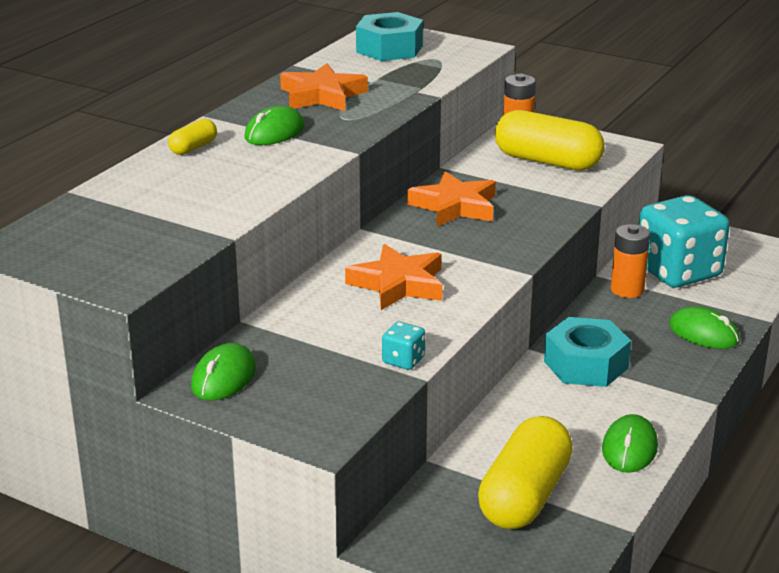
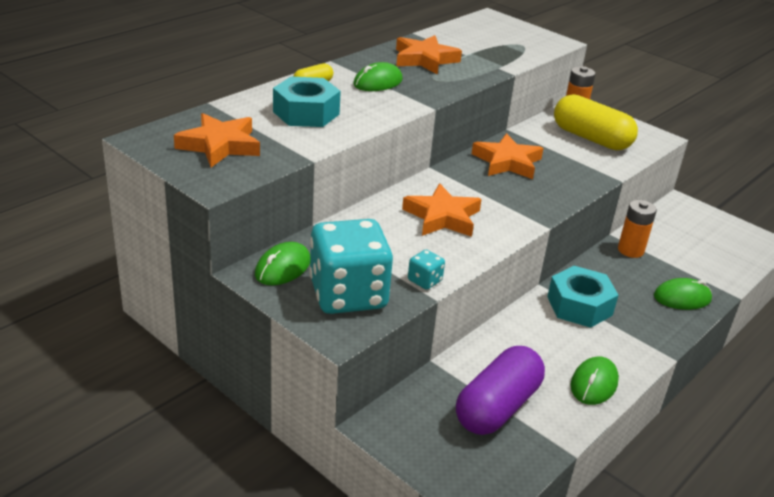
camera: 10 degrees right, 5 degrees up
(108, 240) = (220, 145): none -> orange star
(389, 49) = (489, 31): turquoise nut -> turquoise nut (306, 113)
(524, 496) = (497, 407): yellow capsule -> purple capsule
(678, 272) = (675, 243): turquoise dice -> turquoise dice (348, 295)
(703, 333) = (682, 298): green mouse -> green mouse turned 60 degrees counterclockwise

